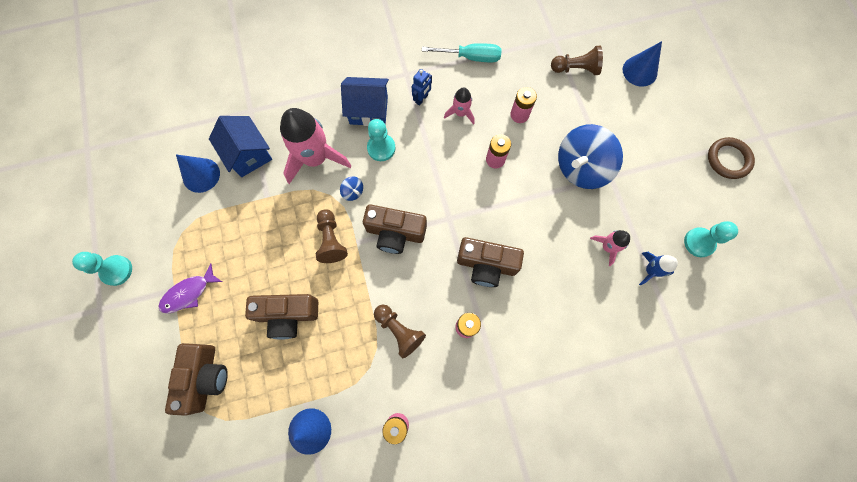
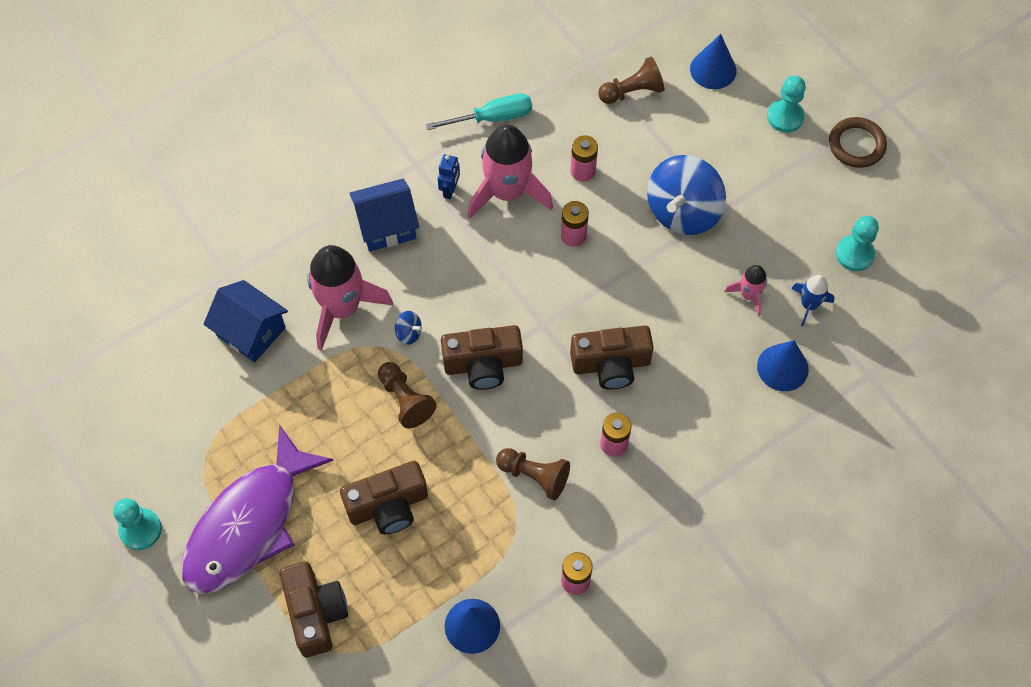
camera: 20 degrees left, 10 degrees down
(189, 293) = (249, 524): purple fish -> purple fish, size x2.16
(201, 175) = (199, 377): blue cone -> blue cone (782, 367)
(381, 148) = (422, 268): turquoise pawn -> turquoise pawn (785, 117)
(460, 113) = (507, 192): pink rocket -> pink rocket, size x2.02

